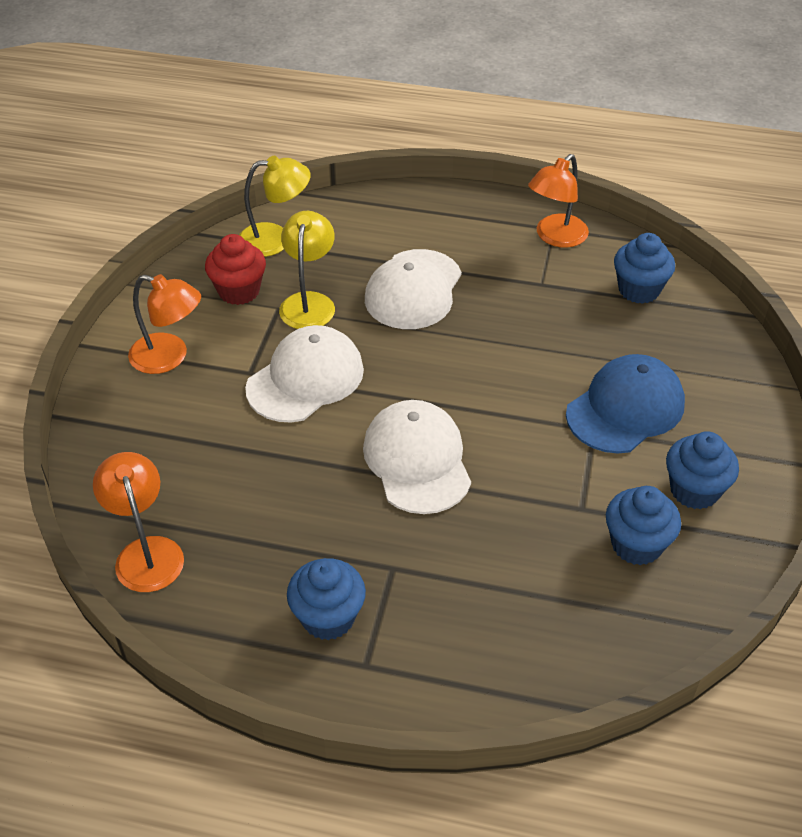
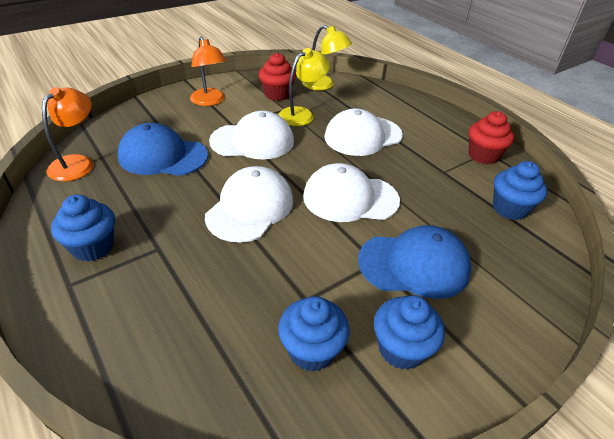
camera: 40 degrees right, 5 degrees down
(233, 470) = (163, 156): none -> blue cap
(494, 379) = (350, 198): none -> white cap
(555, 237) = (483, 156): orange lamp -> red cupcake

